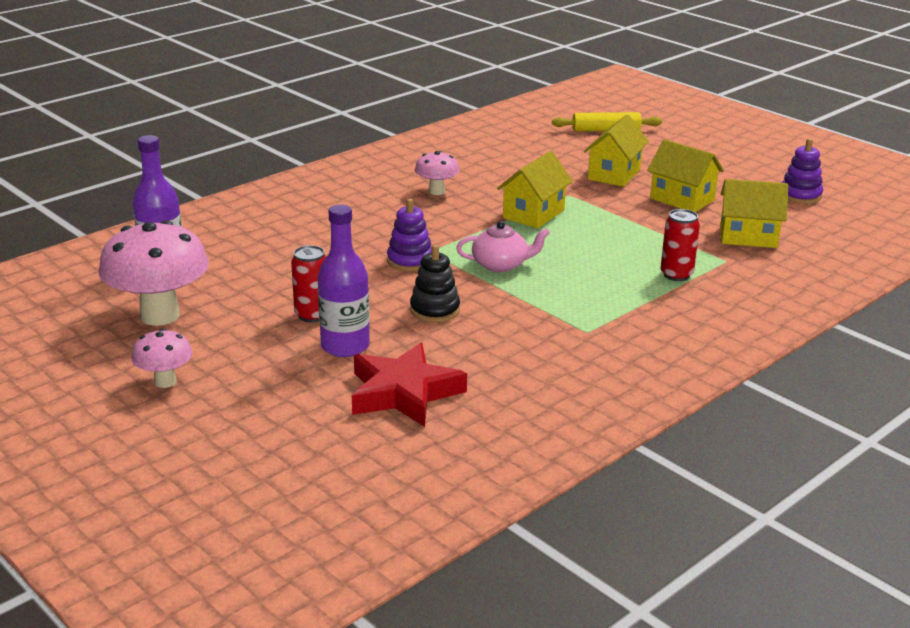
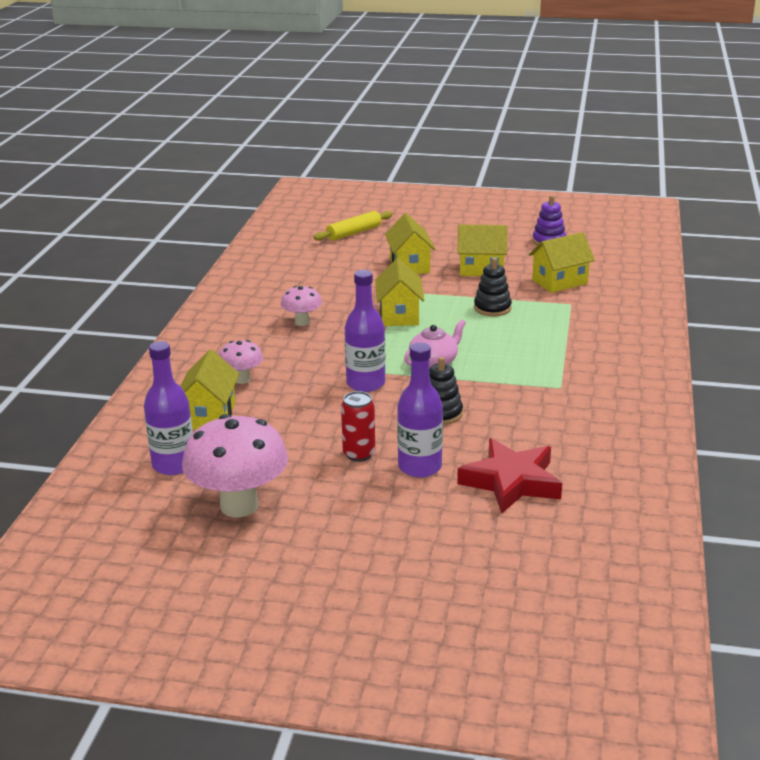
camera: 35 degrees left, 0 degrees up
(165, 381) = (329, 554): pink mushroom -> pink mushroom (242, 379)
(246, 239) = (209, 415): none -> yellow house
(410, 261) = (365, 383): purple stacking toy -> purple bottle
(635, 238) = (492, 308): none -> black stacking toy
(676, 275) = (556, 325): red can -> none

